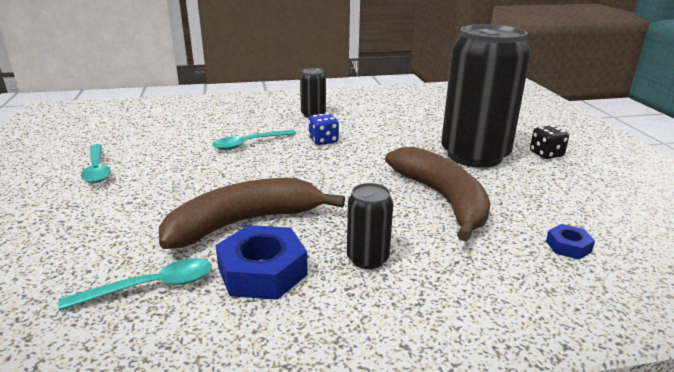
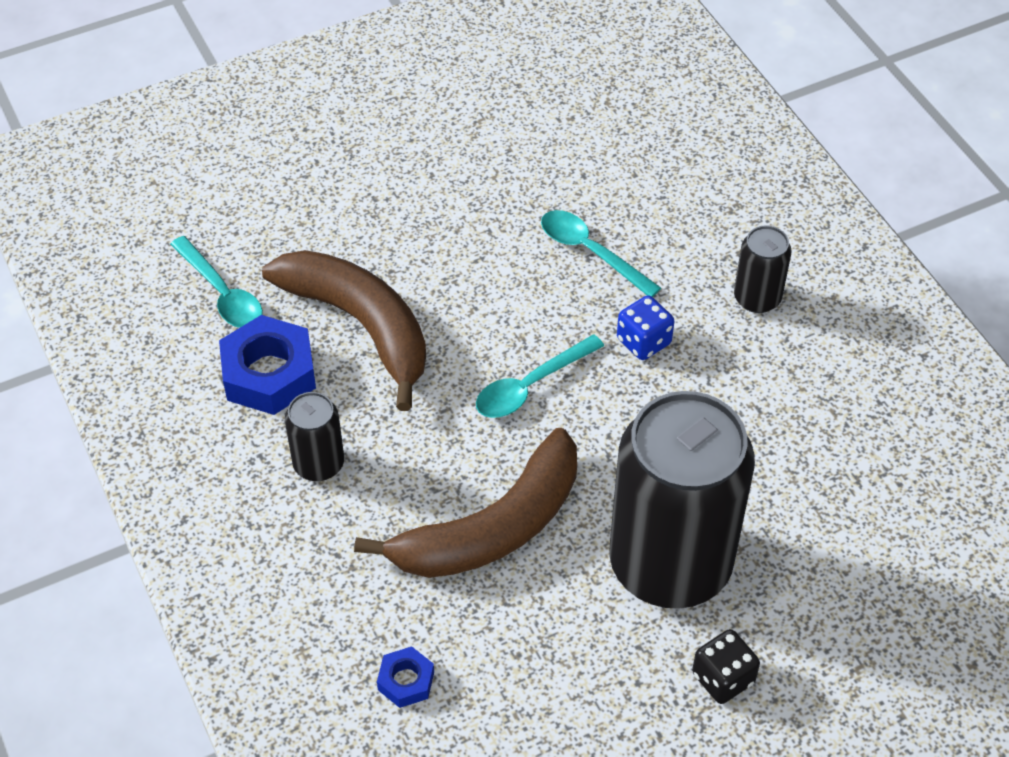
camera: 75 degrees right, 25 degrees up
(97, 169) = (443, 126): turquoise spoon -> turquoise spoon (530, 386)

